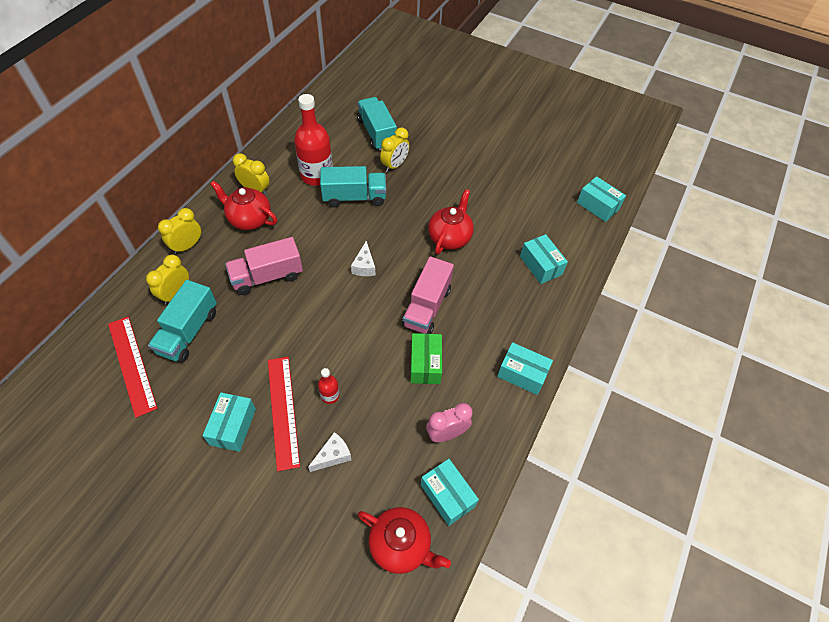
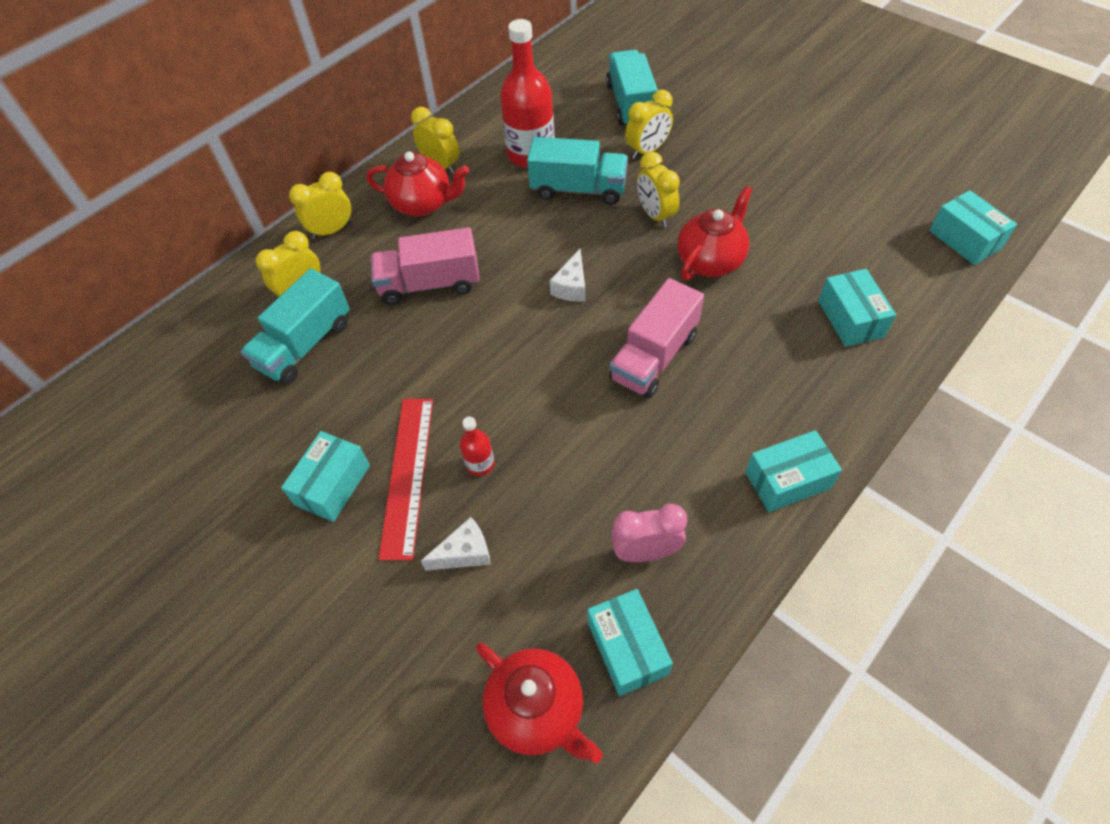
camera: 20 degrees right, 0 degrees up
(132, 365) = (220, 378): red ruler -> none
(249, 219) = (423, 204): red teapot -> red teapot turned 150 degrees clockwise
(409, 210) = (655, 215): none -> yellow clock
(425, 364) = (634, 441): green box -> none
(522, 374) = (787, 480): turquoise box -> turquoise box turned 60 degrees counterclockwise

